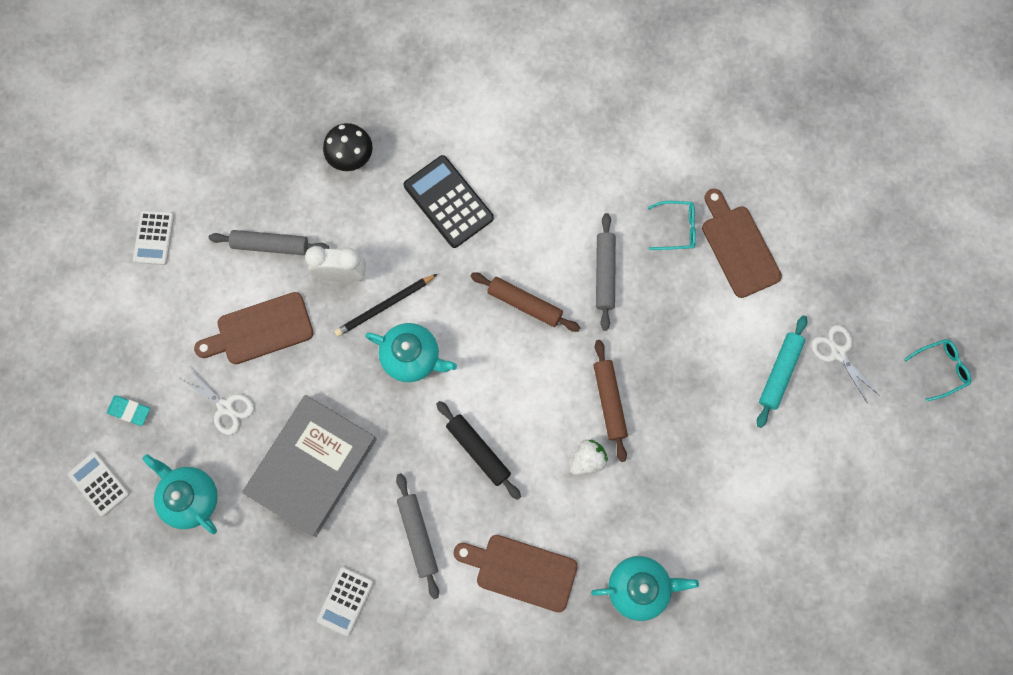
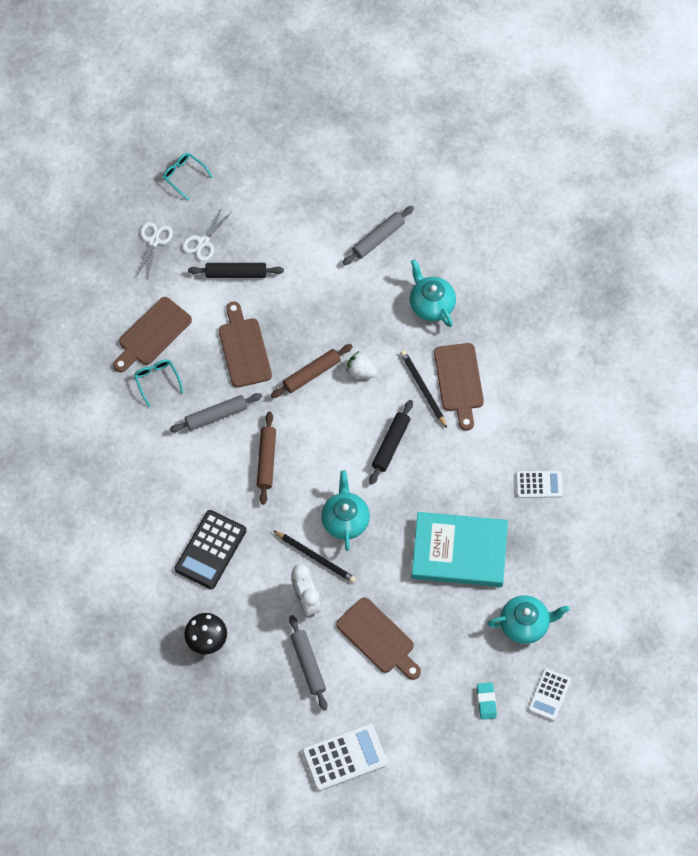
camera: 115 degrees left, 10 degrees down
(154, 238) = (344, 757): white calculator -> white calculator, size x1.58
(190, 497) = (525, 624): turquoise teapot -> turquoise teapot turned 120 degrees counterclockwise
(225, 407) = (448, 634): white scissors -> white scissors (153, 241)
(312, 466) = (459, 551): grey book -> turquoise book
(418, 535) = (470, 458): grey rolling pin -> grey rolling pin (378, 238)
(531, 522) = (423, 389): none -> black pencil
(675, 339) = (244, 349): none -> brown cutting board
(779, 372) = (236, 273): turquoise rolling pin -> black rolling pin

